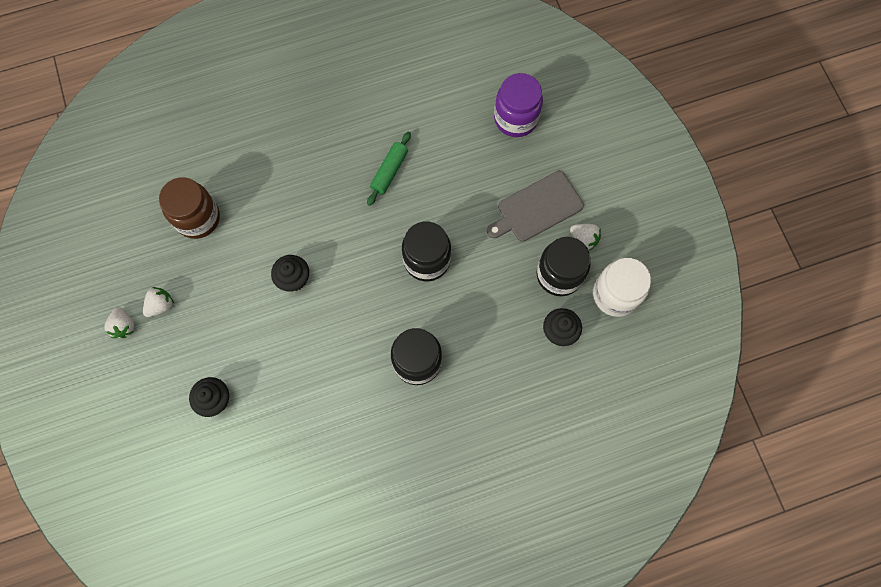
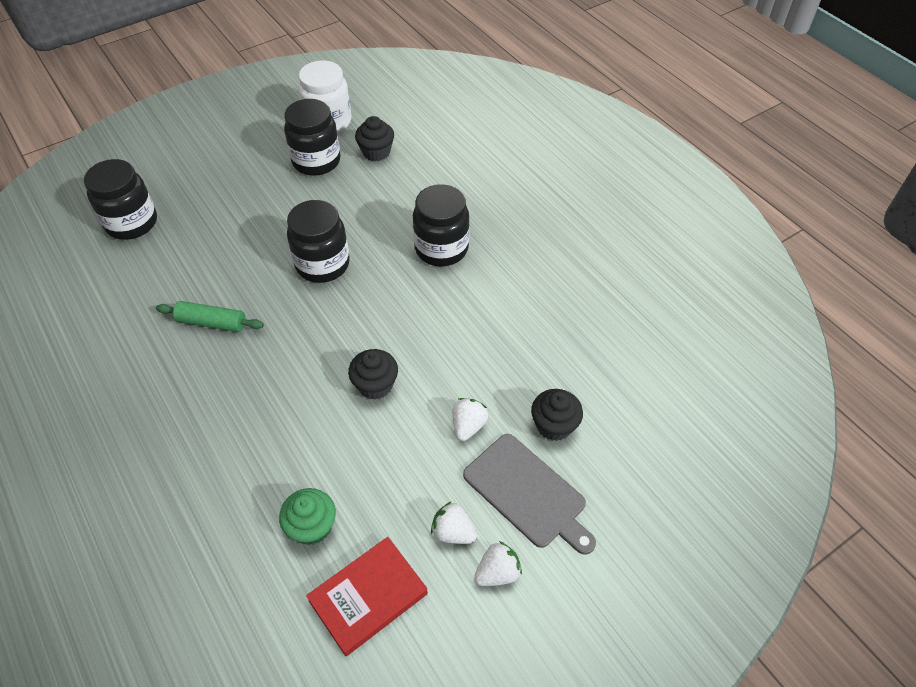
camera: 105 degrees left, 20 degrees down
(139, 244) = (368, 597): none -> red book
(198, 218) = (312, 526): brown jar -> green cupcake
(515, 119) = (132, 223): purple jar -> black jar
(537, 208) = (243, 188): grey cutting board -> grey cutting board (528, 493)
(584, 239) = (273, 150): white strawberry -> white strawberry (468, 426)

